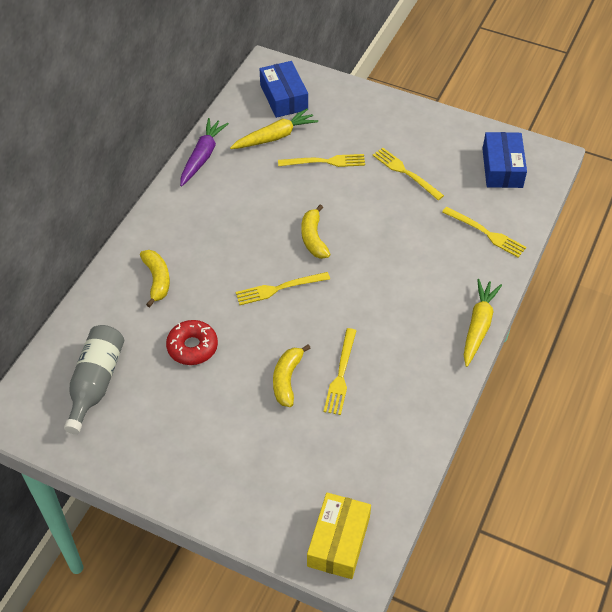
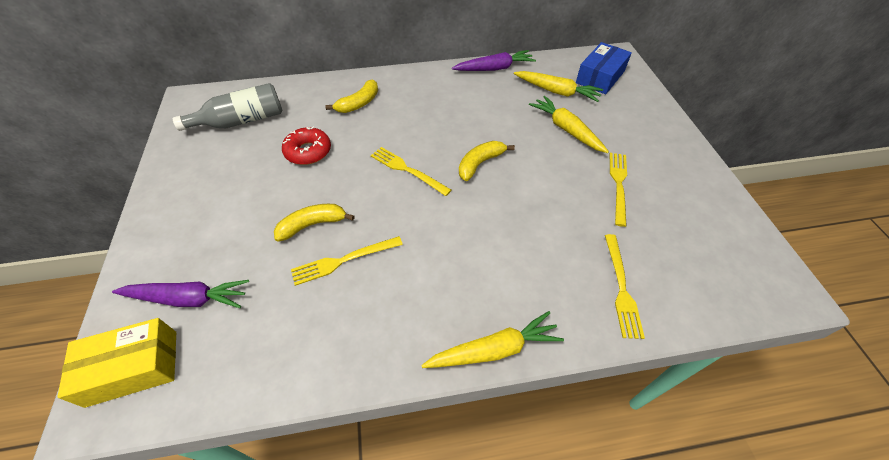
camera: 55 degrees right, 0 degrees up
(299, 489) = (188, 299): none -> purple carrot
(325, 162) = (566, 129): yellow fork -> yellow carrot
(502, 168) = (719, 256): blue box -> none

